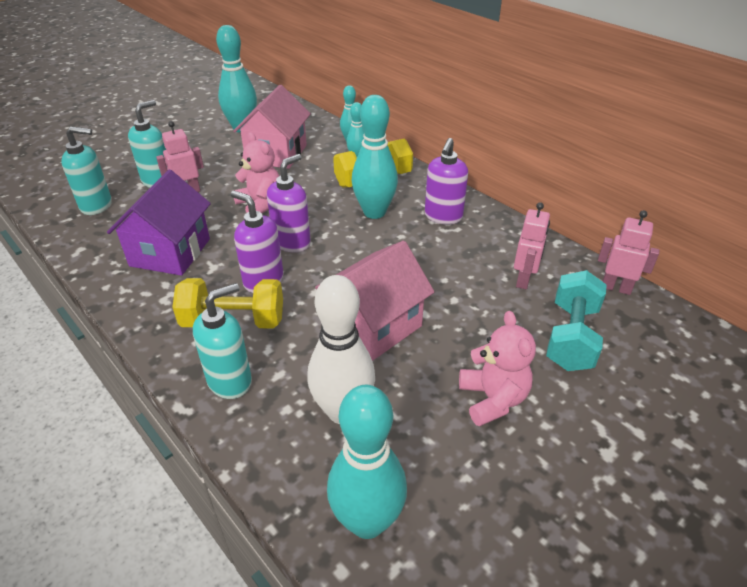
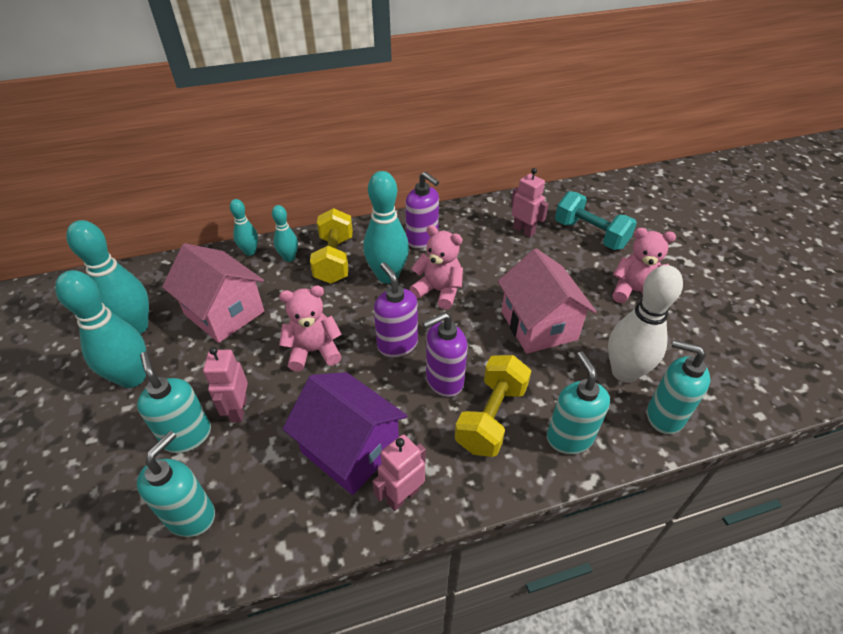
camera: 65 degrees left, 5 degrees up
(293, 459) = (664, 416): none -> turquoise soap dispenser
(367, 521) = (724, 389): turquoise bowling pin -> turquoise bowling pin (132, 377)
(377, 247) = (439, 291): none -> pink teddy bear
(616, 288) = (552, 196): pink robot -> pink robot (402, 495)

